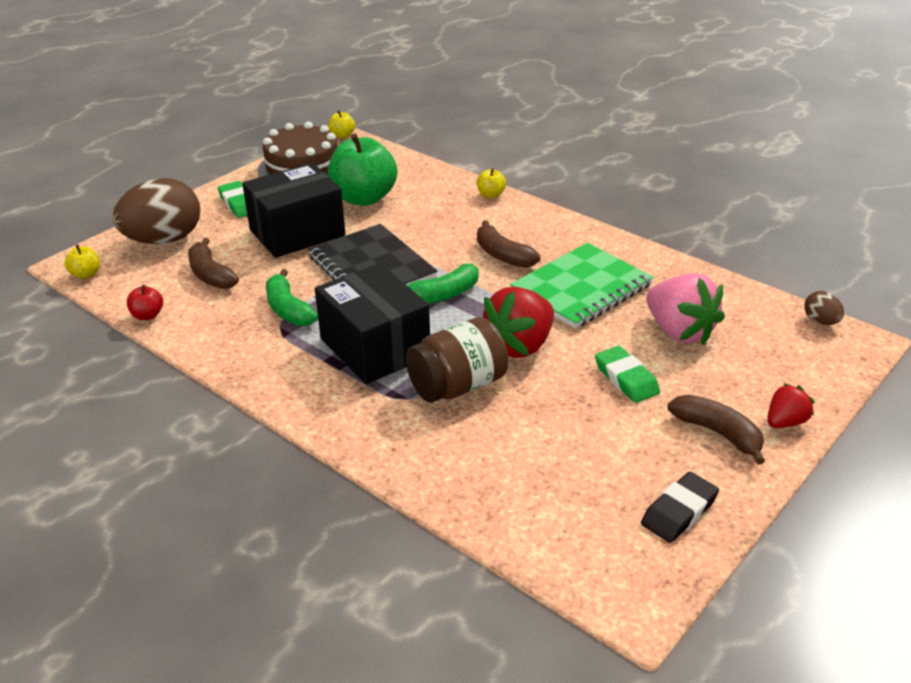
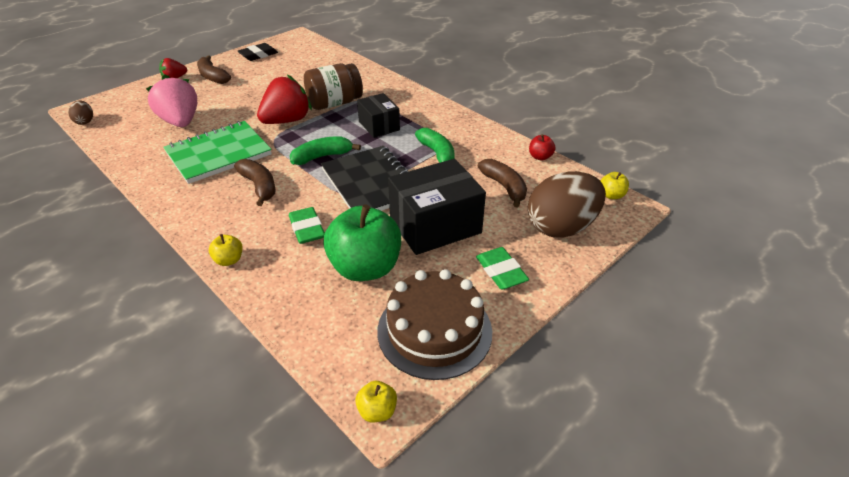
camera: 175 degrees left, 5 degrees up
(375, 347) = (379, 126): black box -> black box, size x0.60
(626, 379) = (237, 100): green eraser -> green eraser (307, 229)

